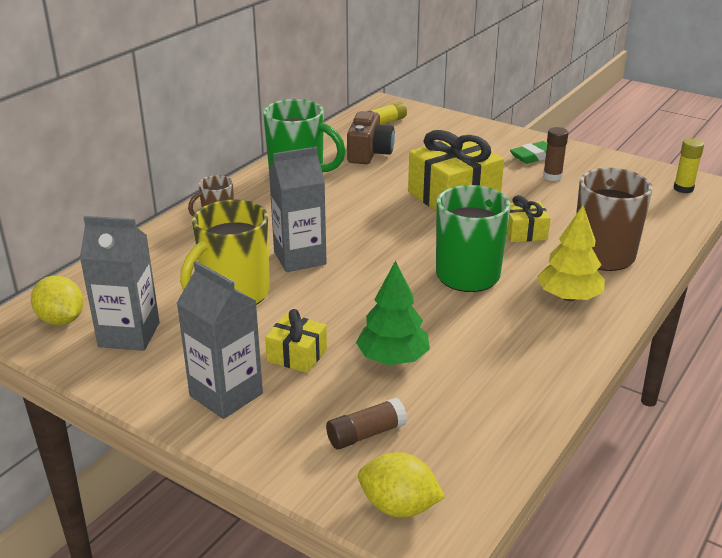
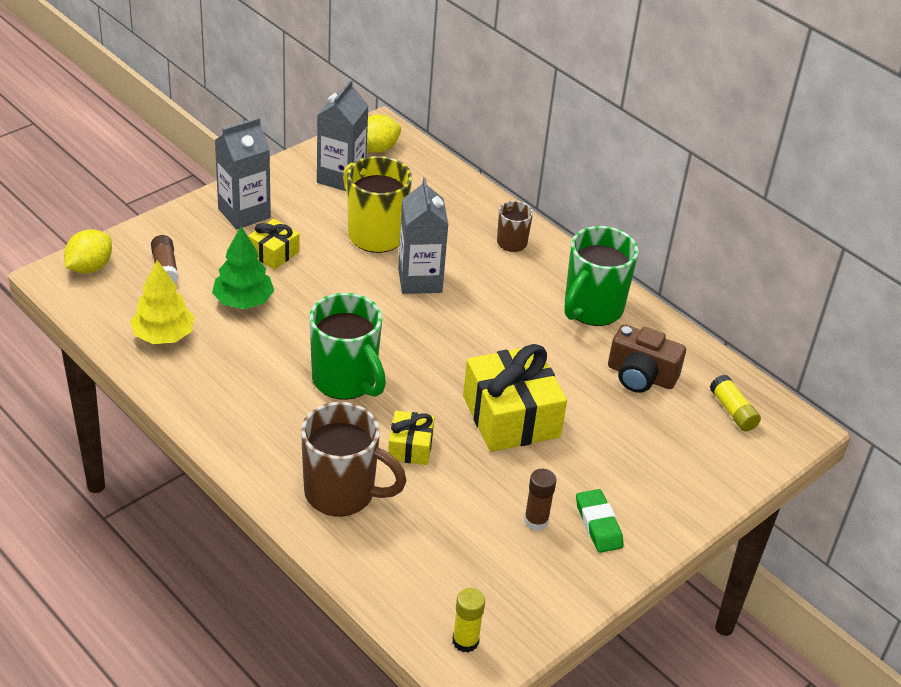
camera: 100 degrees right, 10 degrees up
(569, 297) = (278, 436): yellow tree -> yellow tree (163, 336)

